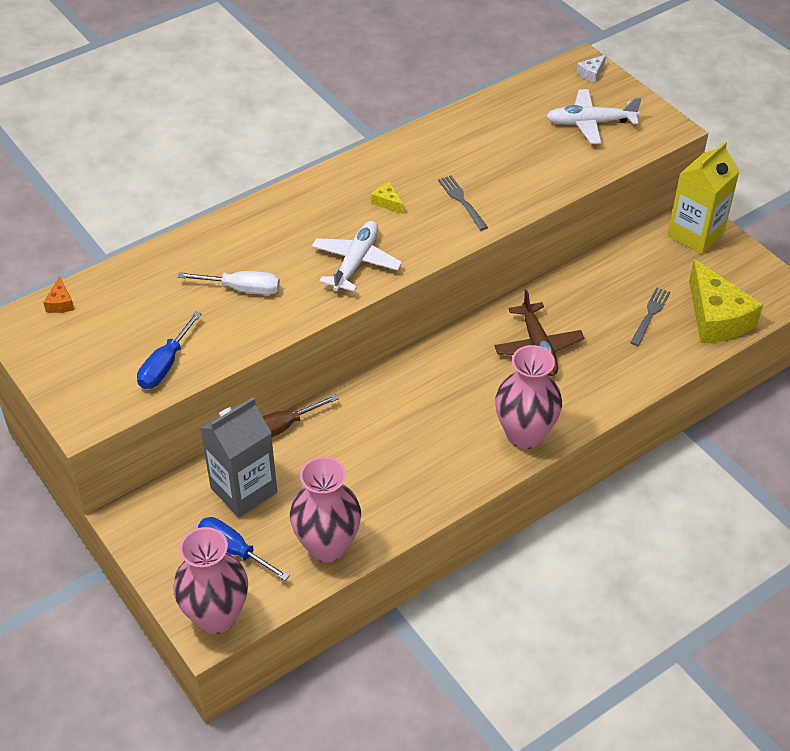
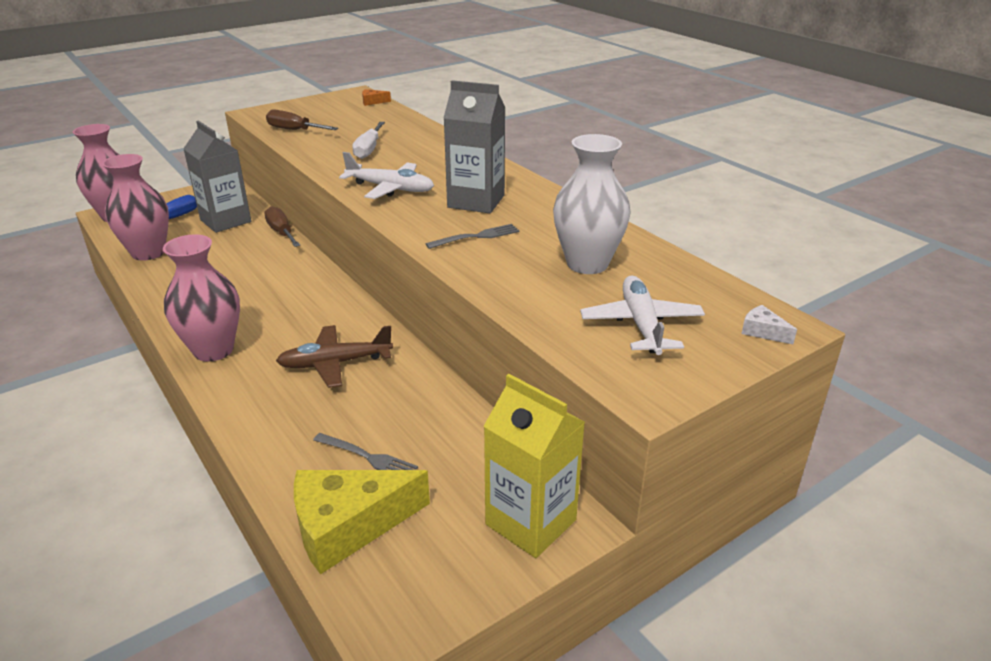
camera: 90 degrees right, 15 degrees down
(165, 365) = (294, 130): blue screwdriver -> brown screwdriver
(387, 202) = (476, 201): yellow cheese -> grey carton
(506, 141) = (587, 264): none -> white vase

